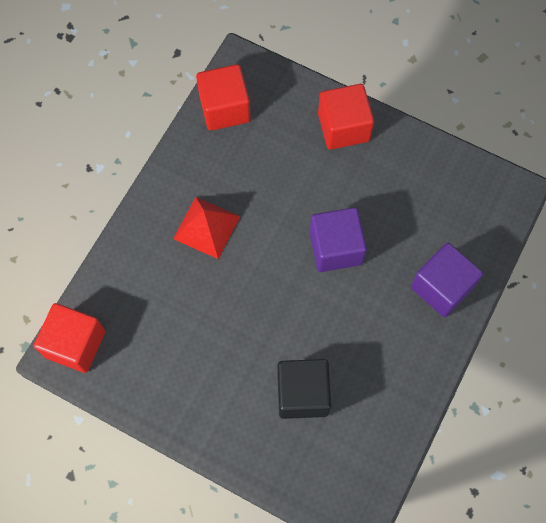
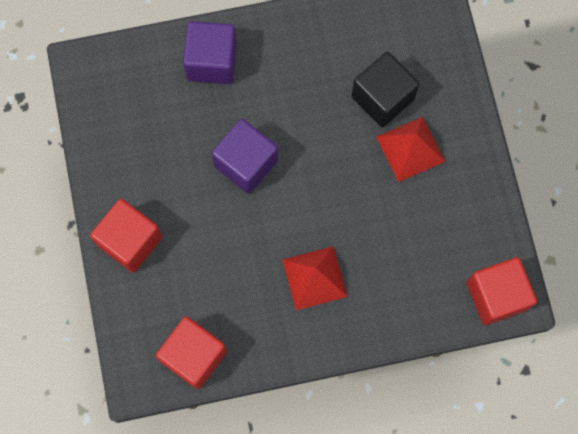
camera: 130 degrees left, 5 degrees up
(242, 379) = (410, 149): none -> red pyramid

